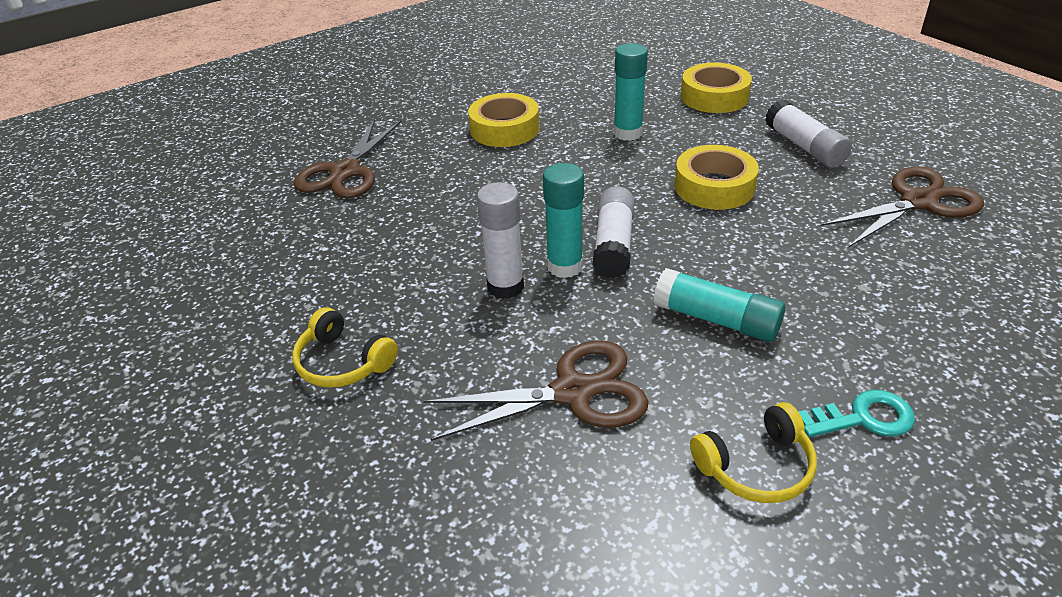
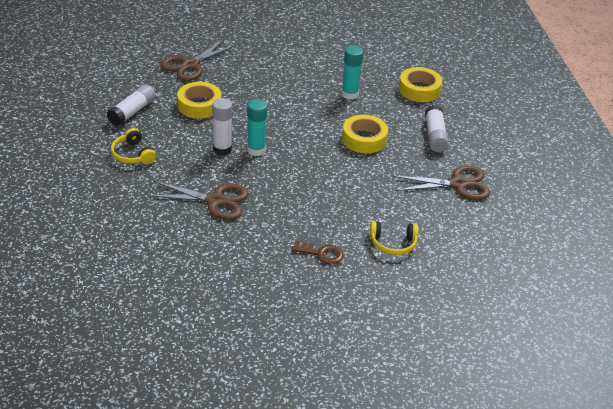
camera: 20 degrees right, 0 degrees up
(504, 129) = (287, 69): yellow tape -> yellow tape (199, 105)
(613, 244) = (287, 148): white glue stick -> white glue stick (132, 112)
(716, 319) = (301, 197): turquoise glue stick -> none
(756, 466) = (261, 252): yellow headphones -> yellow headphones (393, 243)
(864, 418) = (321, 254): turquoise key -> brown key

